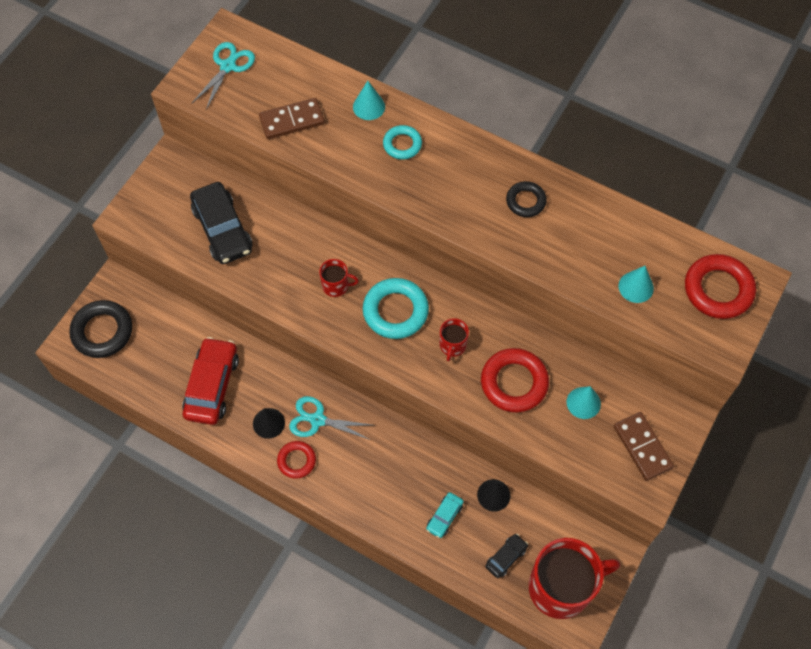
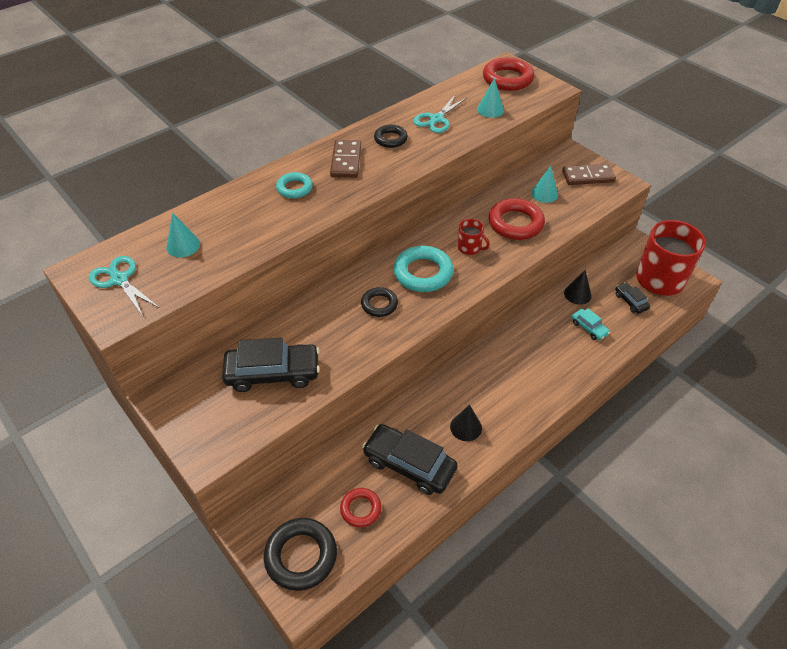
camera: 70 degrees left, 15 degrees down
(212, 386) = (409, 464): red car -> black car
(292, 120) = (219, 249): brown domino -> brown domino (346, 161)
(296, 461) = (510, 415): red ring -> red ring (360, 509)
(317, 420) = (475, 389): turquoise scissors -> turquoise scissors (436, 119)
(336, 285) = (379, 304): red mug -> black ring
(369, 106) = (241, 198): turquoise cone -> turquoise cone (183, 245)

